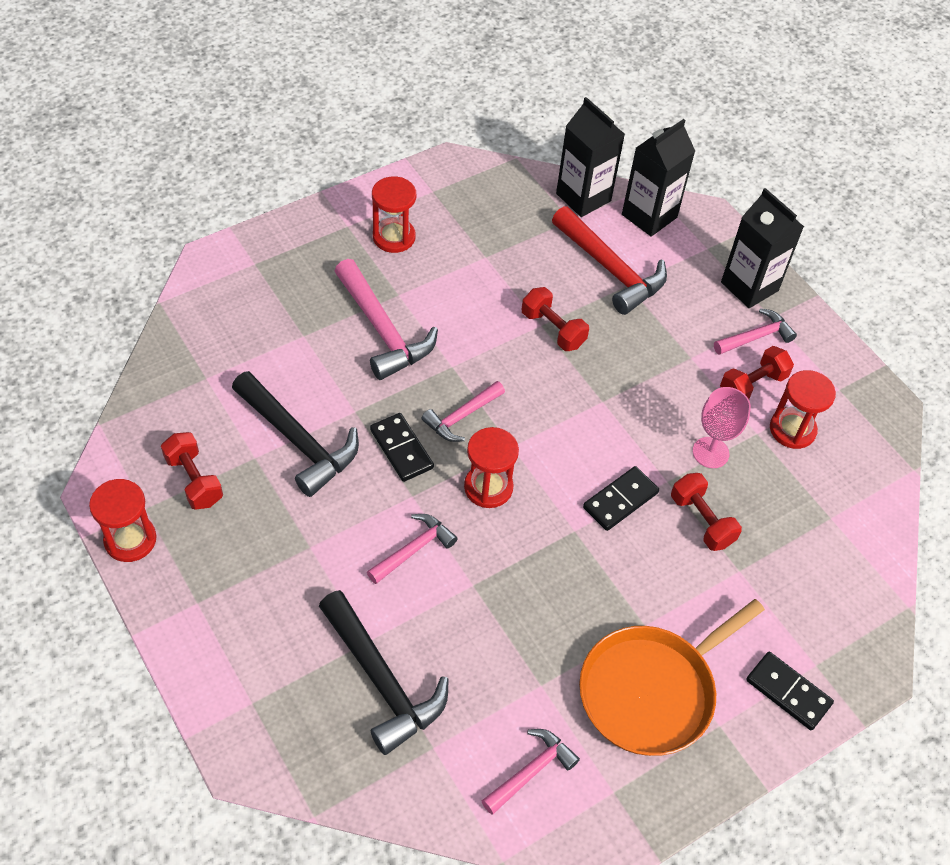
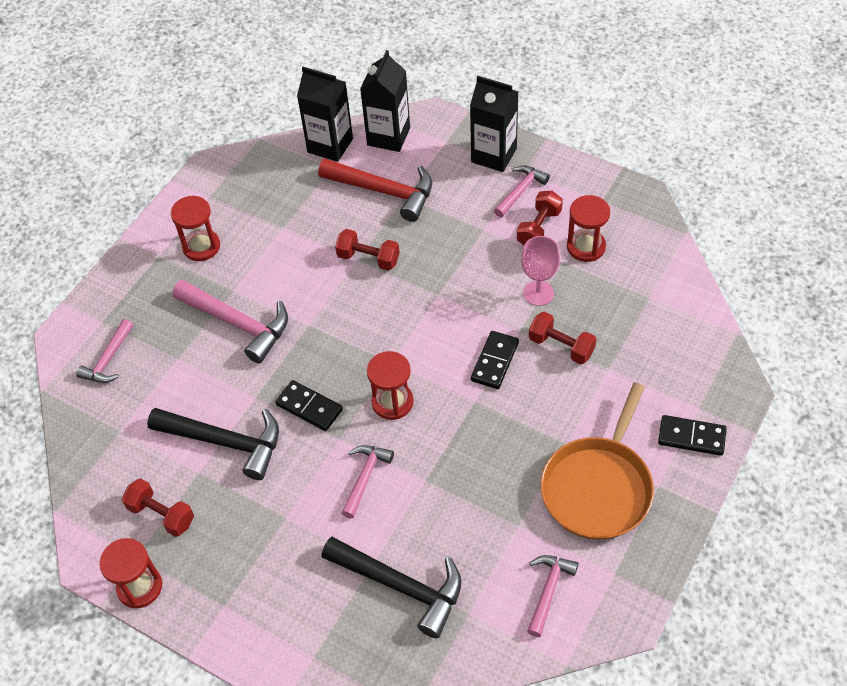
camera: 20 degrees left, 0 degrees up
(461, 417) = (340, 359): pink hammer -> pink hammer (108, 360)

